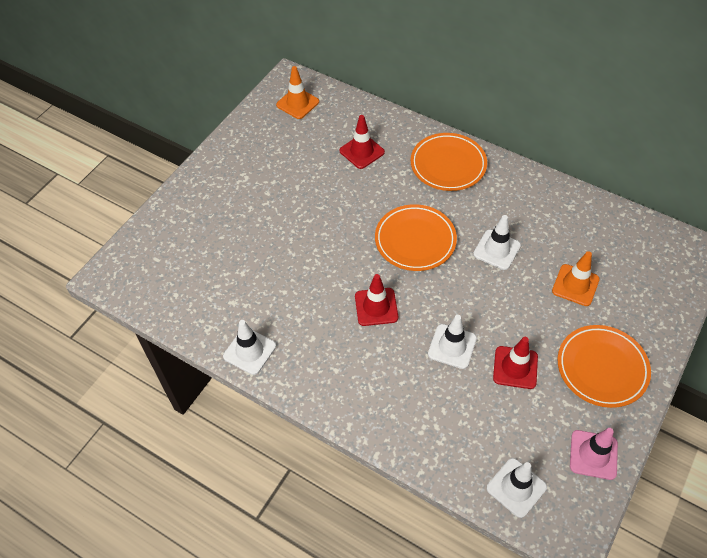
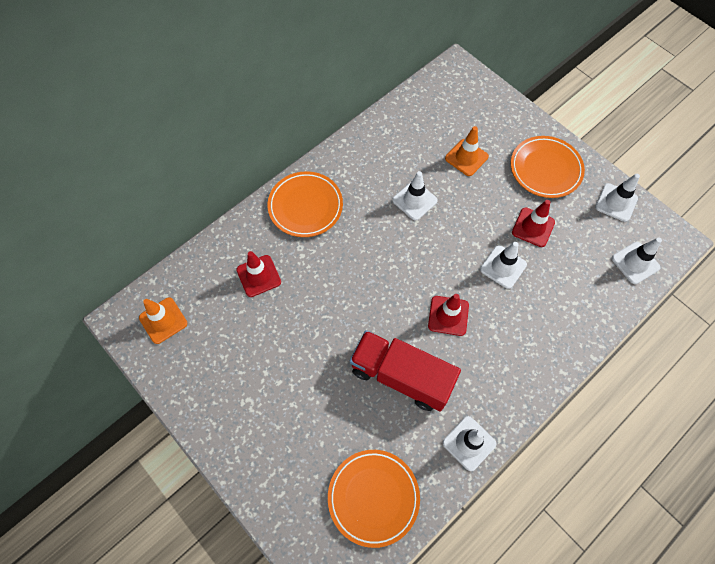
camera: 75 degrees left, 10 degrees up
(300, 281) = (401, 376): none -> red truck
(415, 240) = (384, 261): orange plate -> orange plate (373, 497)
(593, 455) = (616, 202): pink traffic cone -> white traffic cone

